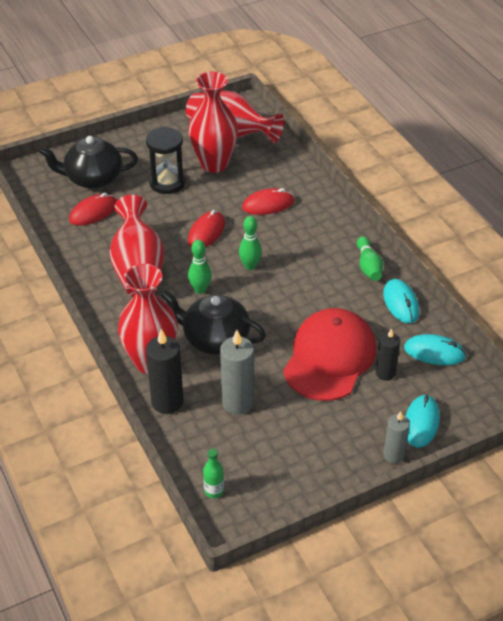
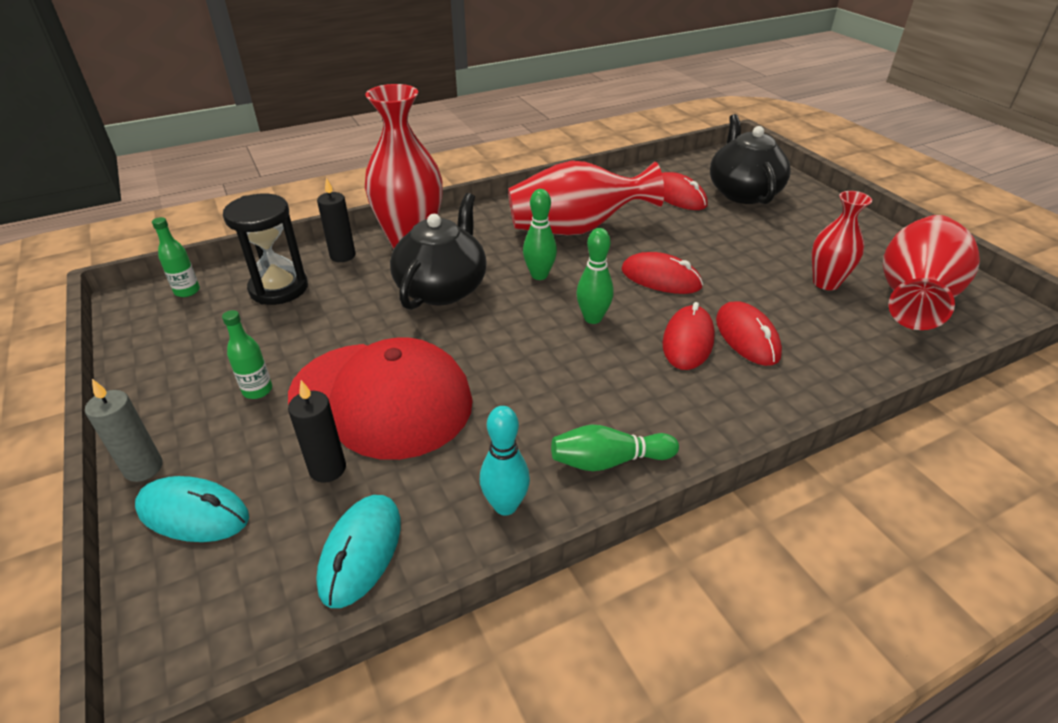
camera: 90 degrees right, 5 degrees down
(167, 183) = (759, 244): black hourglass -> black hourglass (279, 288)
(167, 402) = (342, 256): black candle -> black candle, size x0.63
(214, 164) = (826, 283): red vase -> red vase, size x0.58
(237, 402) = (321, 308): grey candle -> none
(272, 228) = (688, 341): none -> red mouse
(325, 418) = (257, 390): none -> green bottle
(401, 303) = (505, 505): turquoise mouse -> turquoise bowling pin

